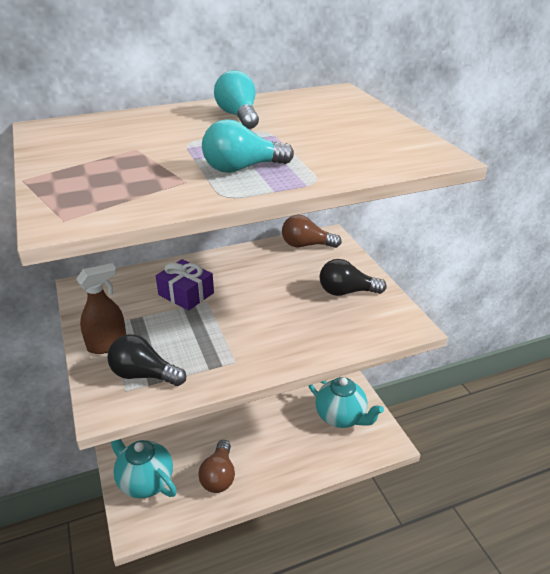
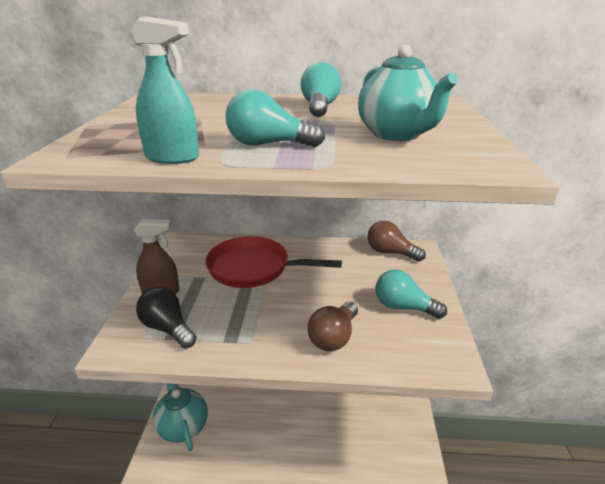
camera: 25 degrees right, 5 degrees down
(174, 200) = (172, 158): none -> turquoise spray bottle
(186, 294) = (253, 268): purple gift -> red pan
(219, 476) = (243, 447): brown light bulb -> brown light bulb (334, 337)
(341, 417) = (385, 435): turquoise teapot -> turquoise teapot (397, 135)
(346, 292) = (403, 307): black light bulb -> turquoise light bulb

